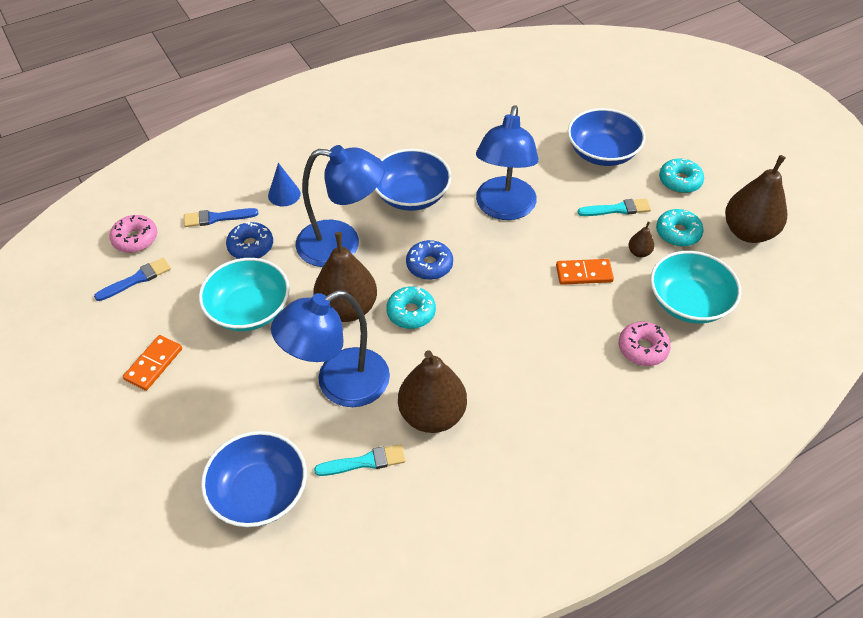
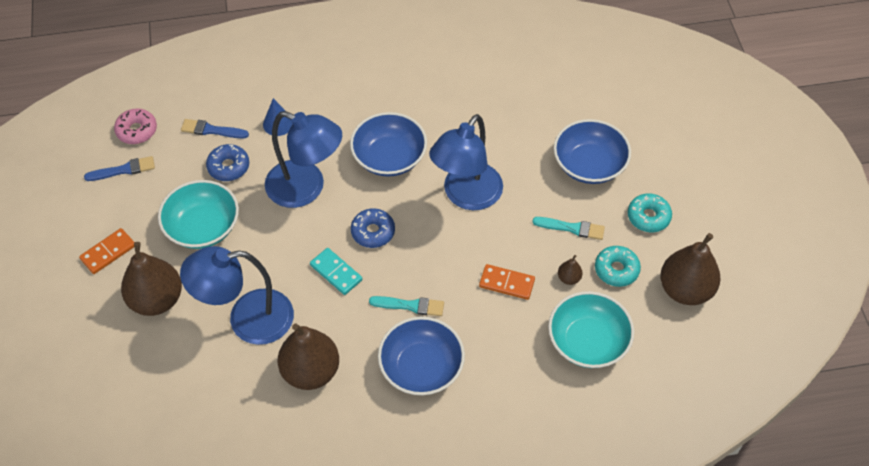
camera: 20 degrees right, 5 degrees up
(259, 492) = (146, 390): blue bowl -> blue bowl (421, 367)
(347, 308) = (284, 251): brown pear -> brown pear (157, 300)
(364, 462) = (238, 393): turquoise brush -> turquoise brush (410, 306)
(411, 312) = (336, 272): turquoise donut -> turquoise domino
(642, 348) = (521, 371): pink donut -> none

